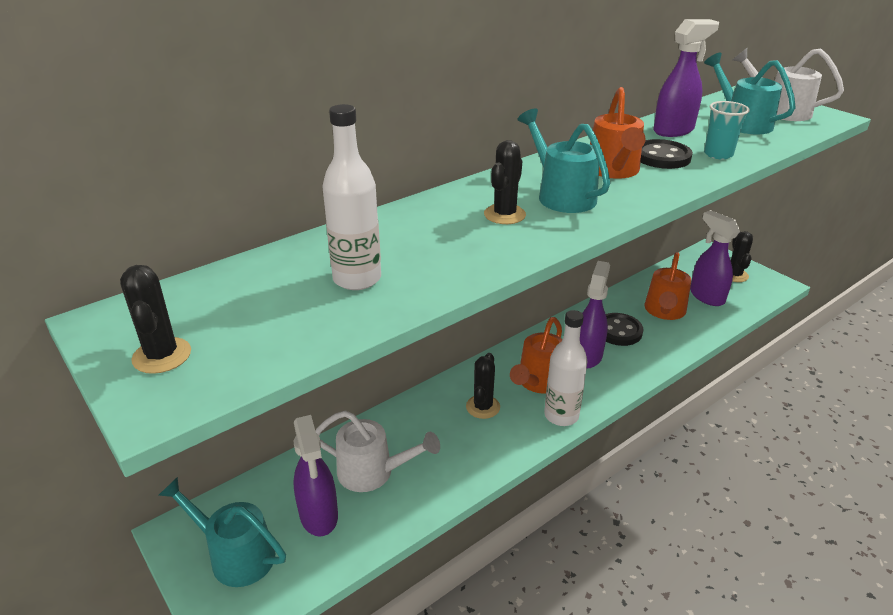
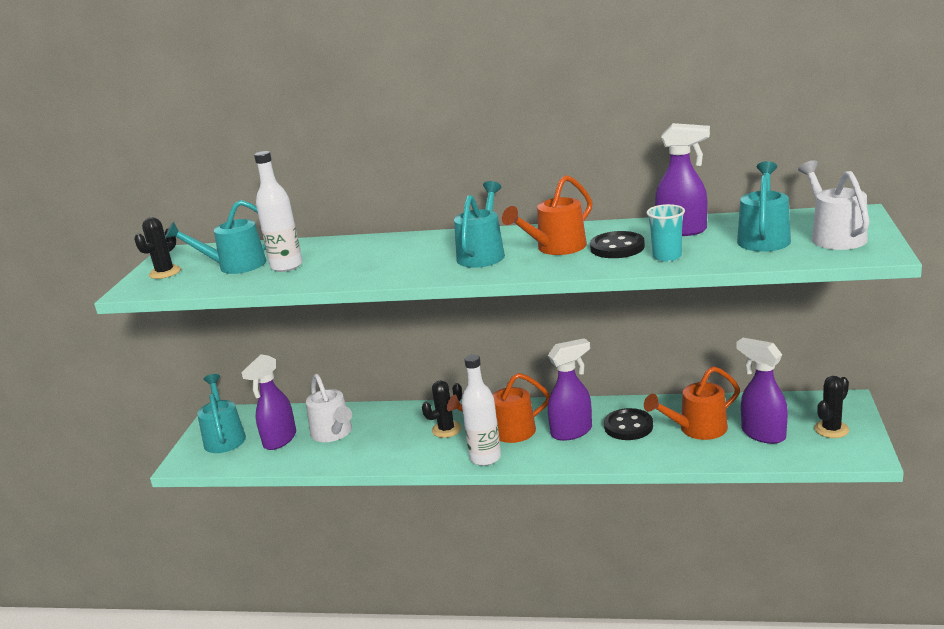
camera: 50 degrees right, 10 degrees down
(271, 304) = (234, 266): none -> turquoise watering can
(504, 215) = (424, 256): black cactus -> none
(706, 296) = (762, 434): purple spray bottle -> purple spray bottle turned 60 degrees counterclockwise

